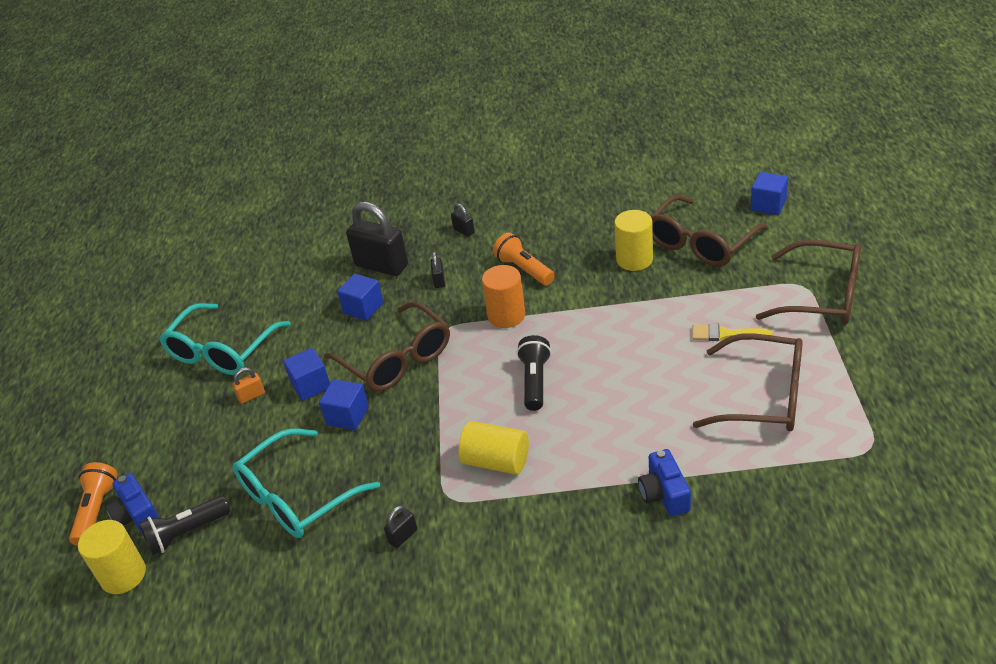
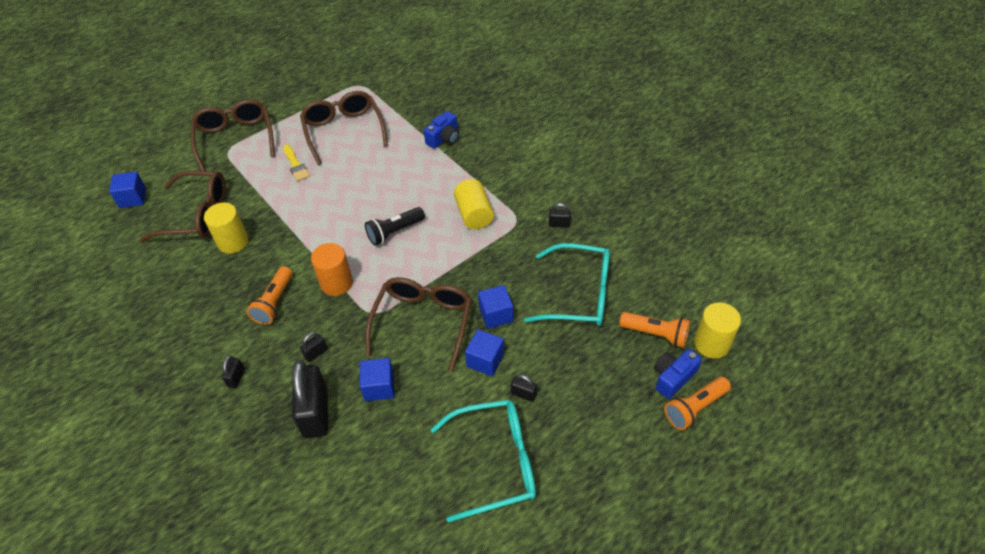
camera: 130 degrees left, 10 degrees up
(137, 515) = (673, 377): blue camera -> blue camera turned 150 degrees counterclockwise
(186, 533) = (655, 334): black flashlight -> orange flashlight
(251, 396) = (523, 394): orange padlock -> black padlock

